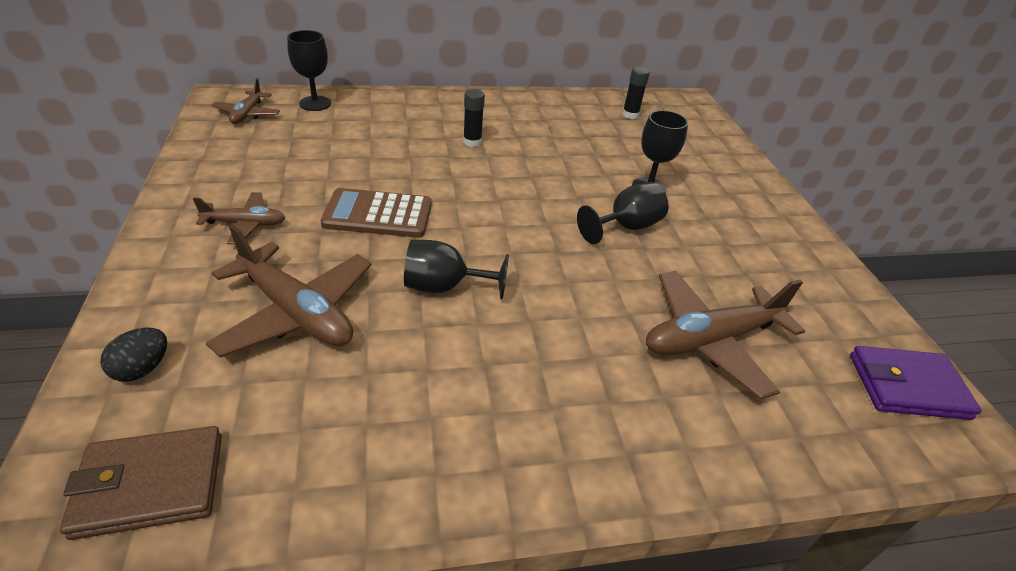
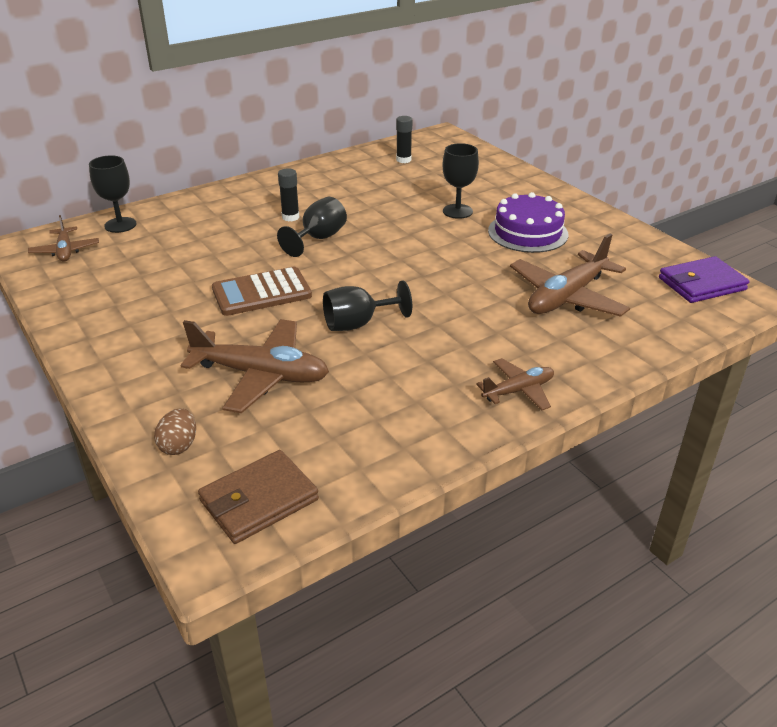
camera: 20 degrees left, 5 degrees down
(142, 368) = (179, 445): black egg -> brown egg
(245, 224) = (157, 332): brown plane -> brown plane (518, 391)
(626, 227) = (460, 244): black goblet -> black goblet (318, 238)
(713, 238) = (528, 232): none -> purple cake

